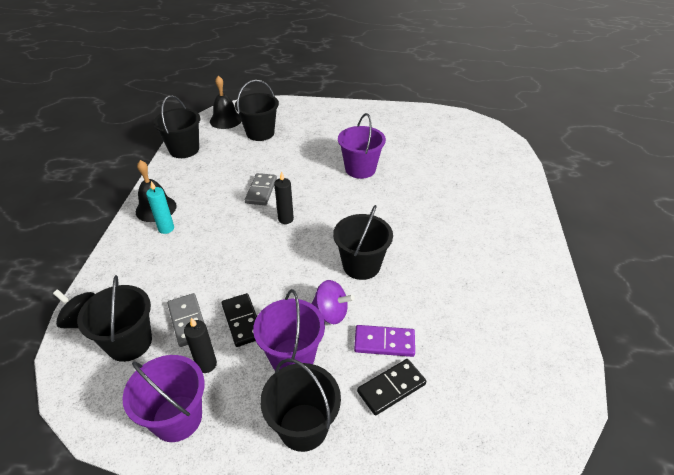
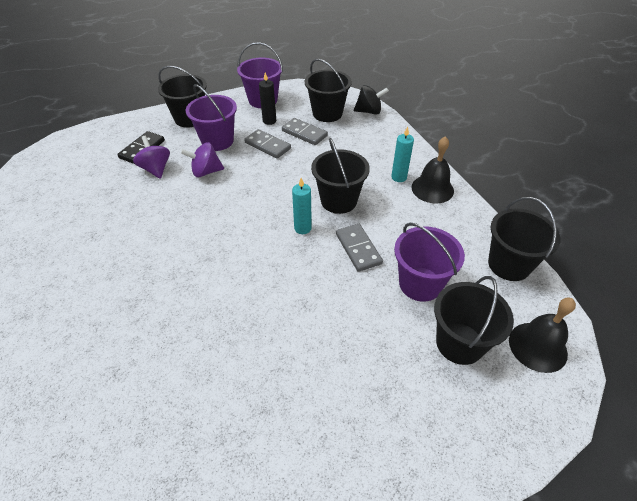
camera: 150 degrees right, 5 degrees up
(242, 321) = (267, 145): black domino -> grey domino
(285, 219) = (302, 228): black candle -> turquoise candle
(360, 169) = (265, 338): purple bucket -> purple bucket (420, 284)
(361, 265) = (199, 214): black bucket -> black bucket (338, 201)
(384, 342) = (156, 169): purple domino -> purple spinning top

